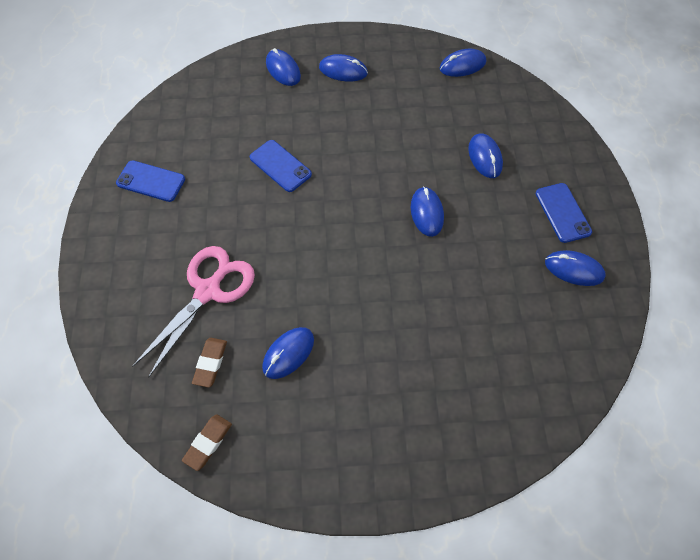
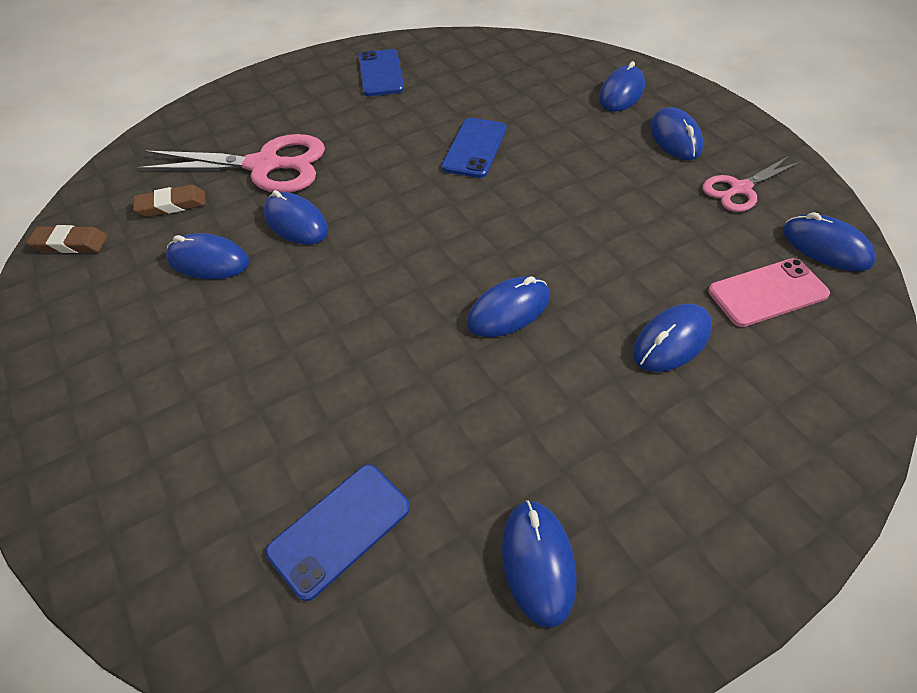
camera: 65 degrees right, 10 degrees down
(284, 291) = (296, 222): none -> blue mouse
(402, 70) = (740, 189): none -> pink scissors
(477, 105) = (767, 293): none -> pink phone
(562, 213) = (651, 498): blue phone -> blue phone (339, 529)

